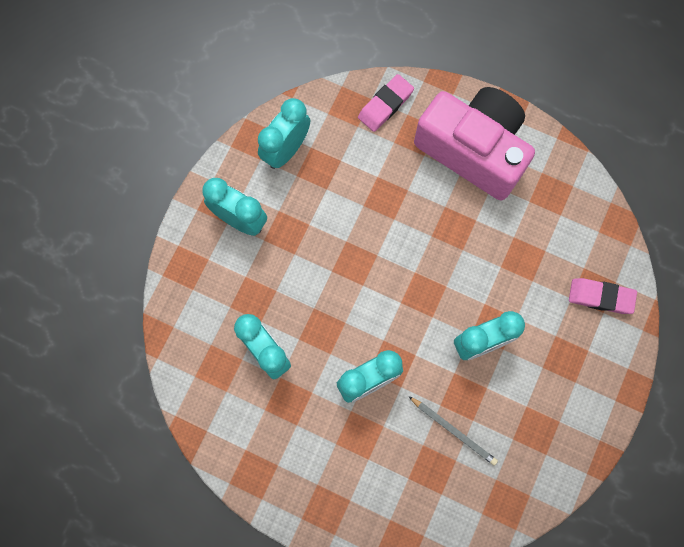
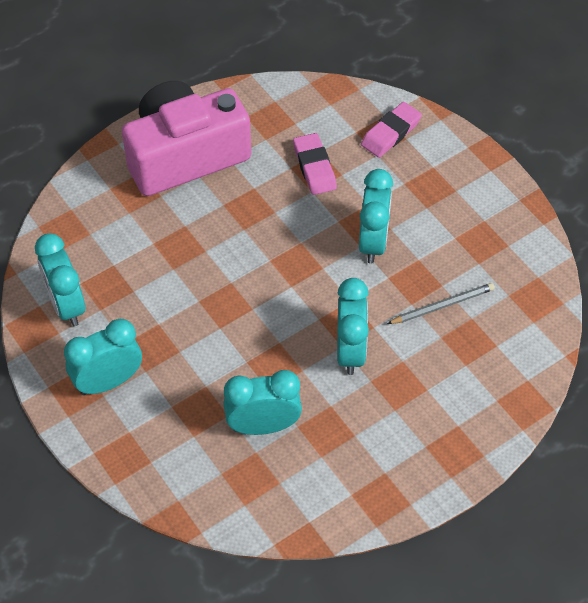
camera: 60 degrees left, 20 degrees down
(385, 105) = (86, 201): pink eraser -> pink eraser (314, 167)

